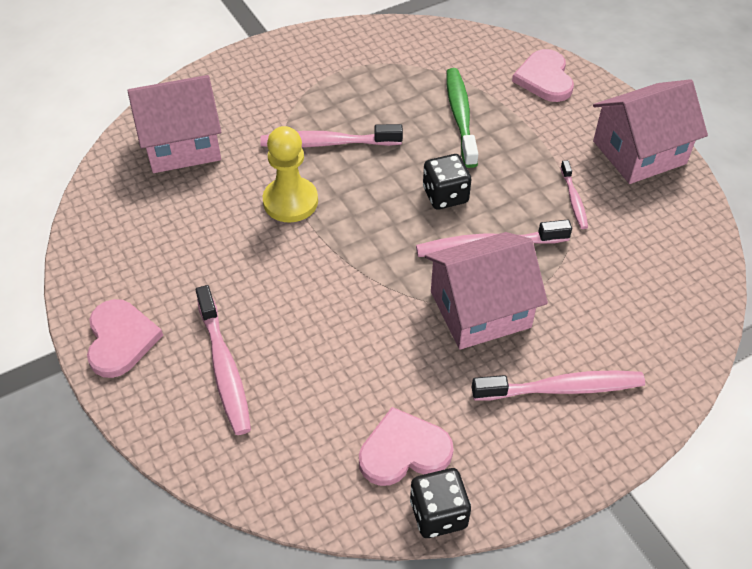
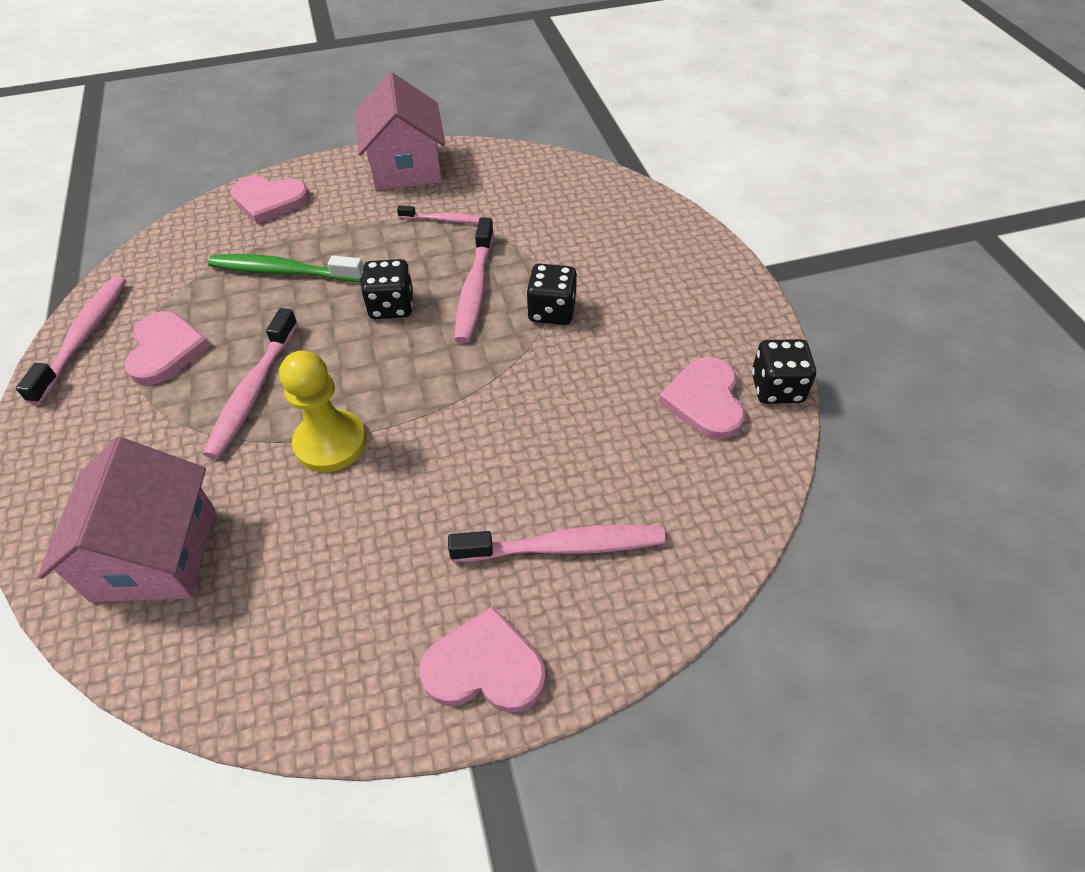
camera: 75 degrees left, 0 degrees up
(353, 83) = (165, 350): none -> pink heart
(480, 309) = (552, 311): pink house -> black dice
(562, 388) = (657, 277): pink toothbrush -> pink toothbrush (84, 337)

